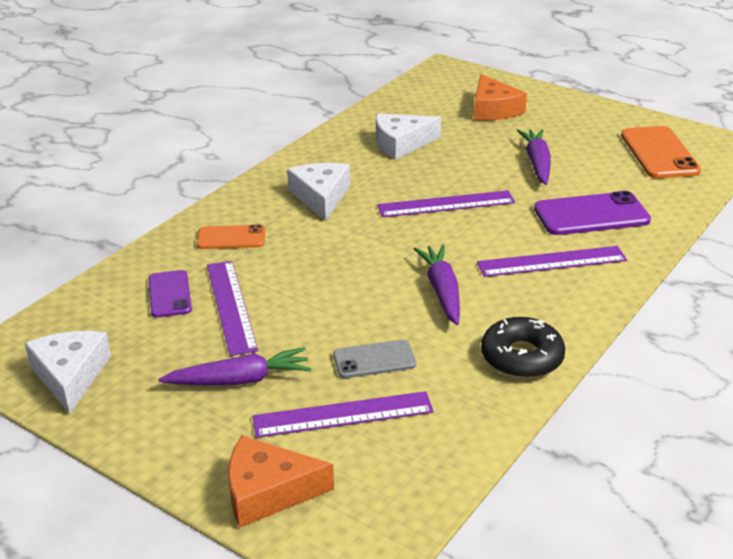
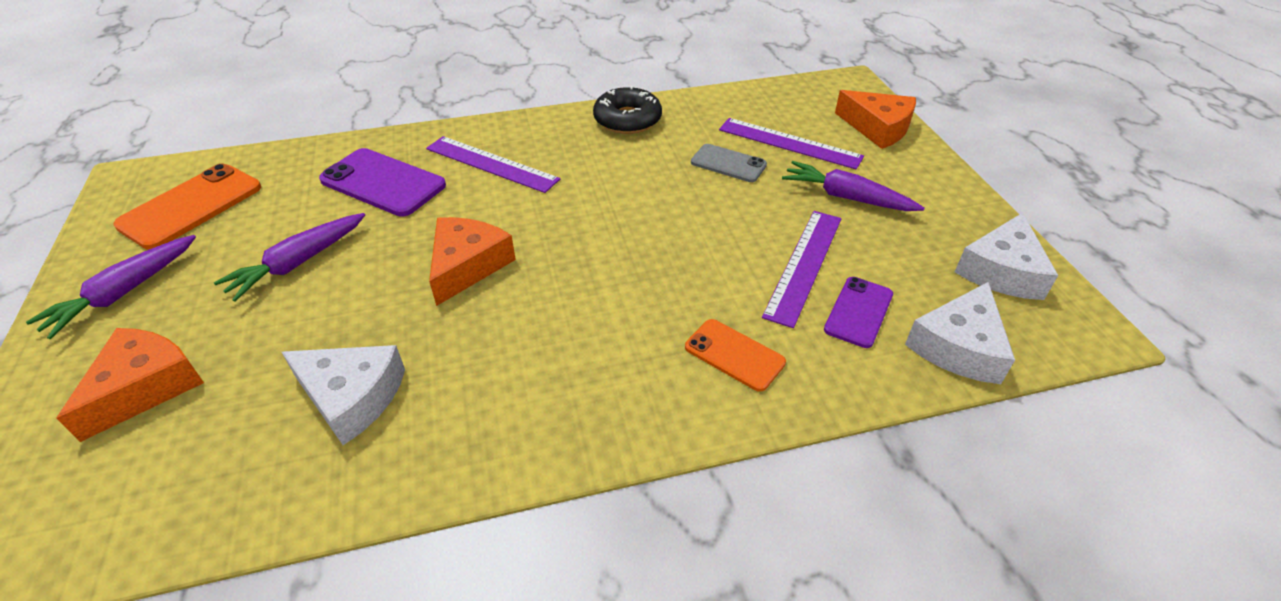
camera: 140 degrees left, 10 degrees up
(321, 197) = (569, 359): white cheese -> white cheese (958, 346)
(442, 291) = (609, 185): purple carrot -> purple carrot (124, 293)
(446, 204) = (467, 265): purple ruler -> orange cheese

